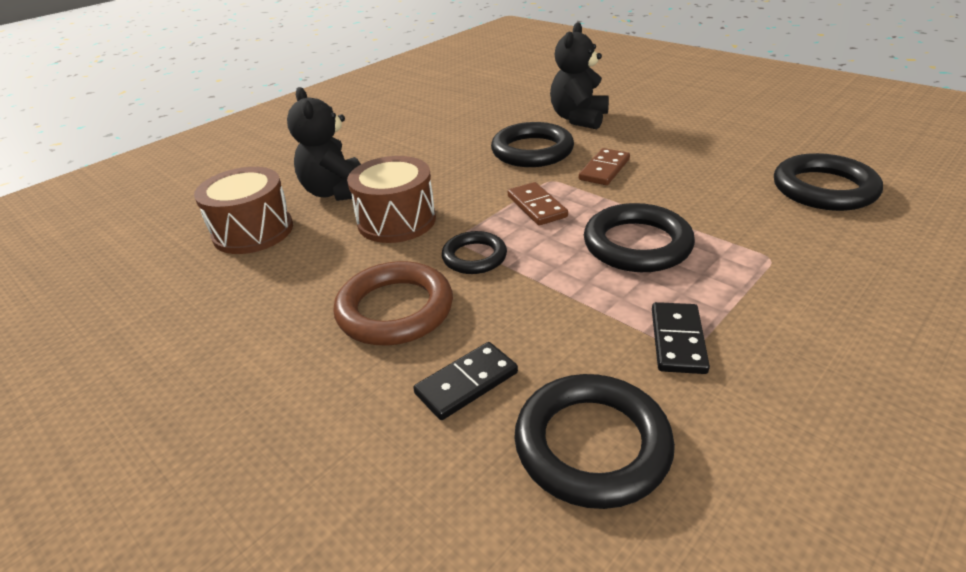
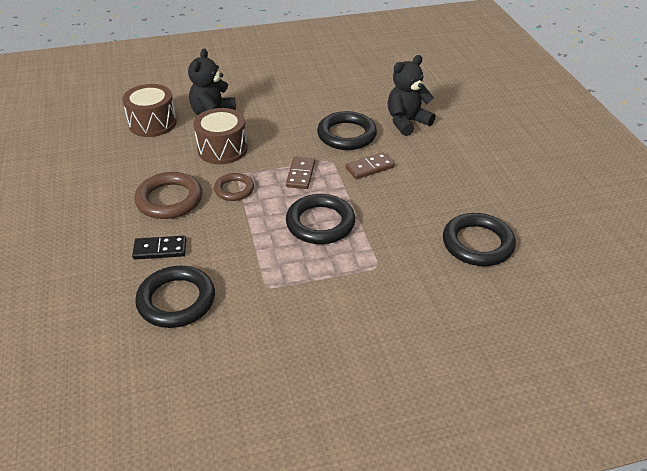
camera: 30 degrees right, 5 degrees up
(474, 257) = (234, 189): black ring -> brown ring
(677, 340) = (269, 280): black domino -> none

